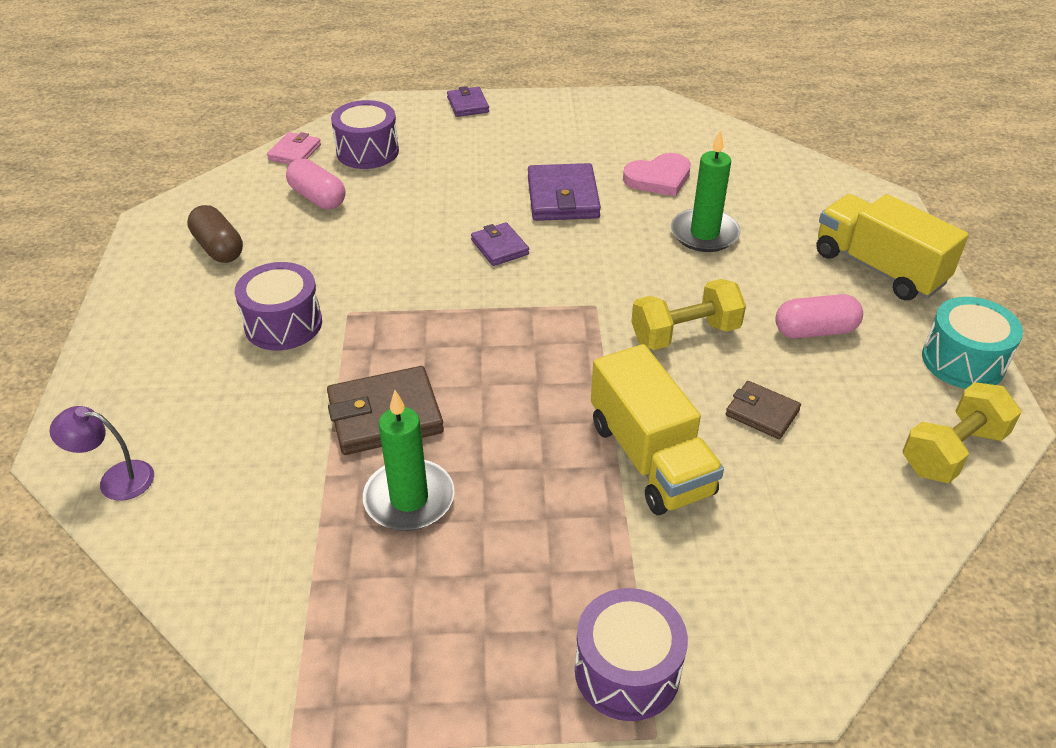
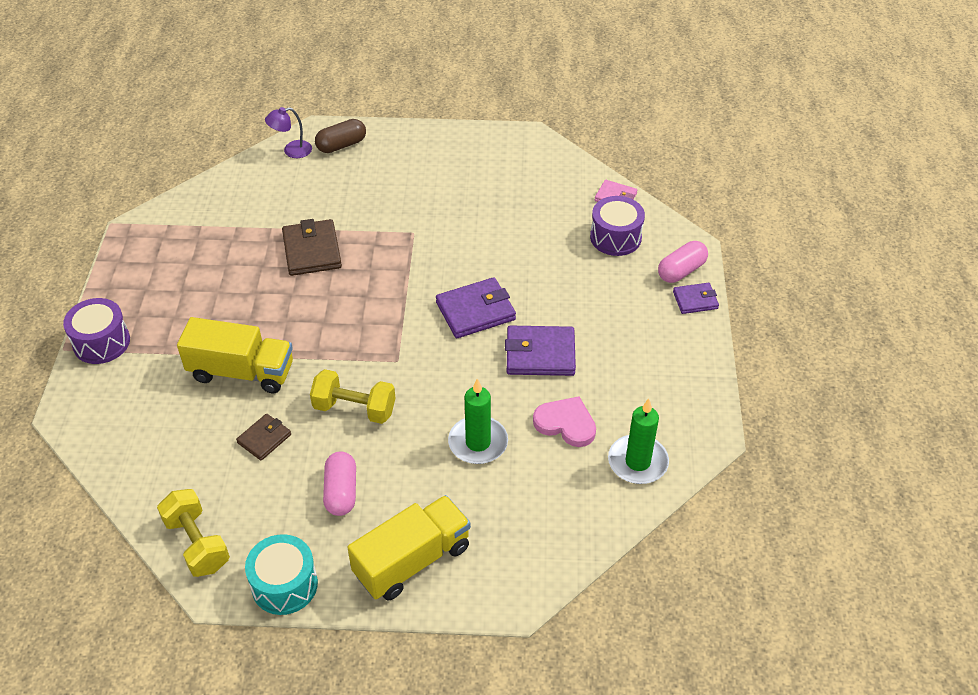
camera: 95 degrees right, 5 degrees up
(116, 479) = (291, 151): purple lamp -> purple lamp turned 120 degrees counterclockwise
(218, 248) = (493, 168): brown capsule -> brown capsule (341, 145)
(283, 324) = (406, 203): purple drum -> none
(317, 198) = (550, 212): pink capsule -> pink capsule (681, 271)
(409, 499) = (243, 261): green candle -> green candle (637, 462)
(499, 247) = (475, 311): purple wallet -> purple wallet, size x1.69
(650, 458) = (241, 372): yellow truck -> yellow truck turned 150 degrees counterclockwise
(658, 178) = (566, 423): pink heart -> pink heart turned 135 degrees clockwise
(685, 334) = (354, 409): yellow dumbbell -> yellow dumbbell turned 60 degrees counterclockwise

